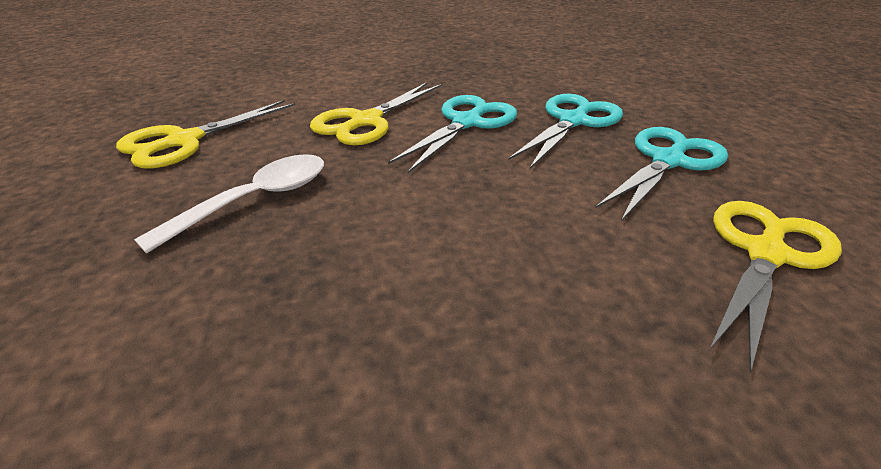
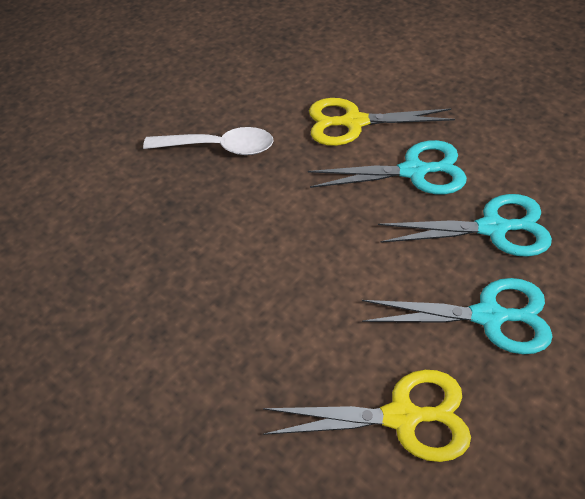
camera: 55 degrees right, 15 degrees up
(184, 141) = (241, 71): yellow scissors -> none

